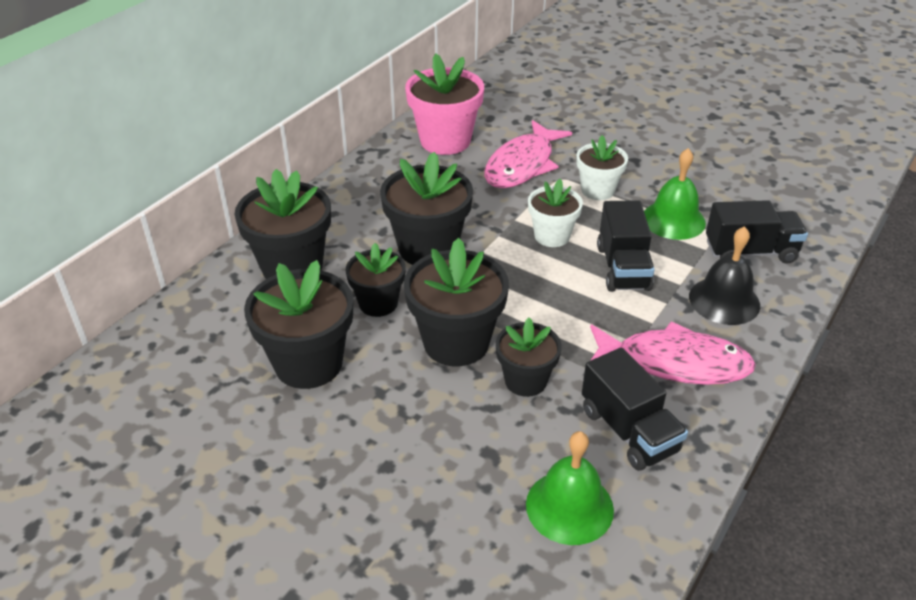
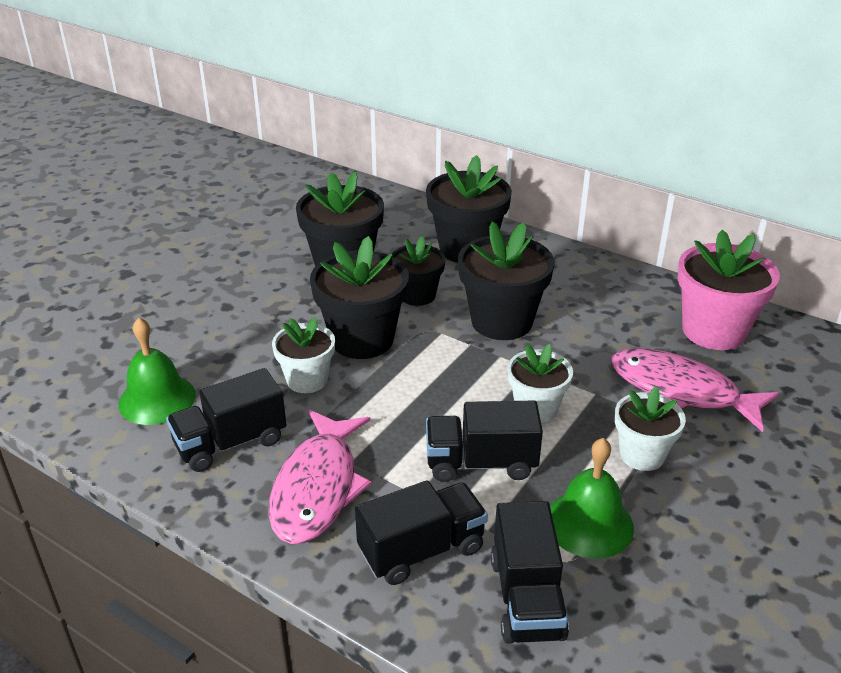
camera: 90 degrees right, 5 degrees down
(525, 380) = (307, 380): black flower pot -> white flower pot
(724, 300) = (421, 550): black bell -> black truck

